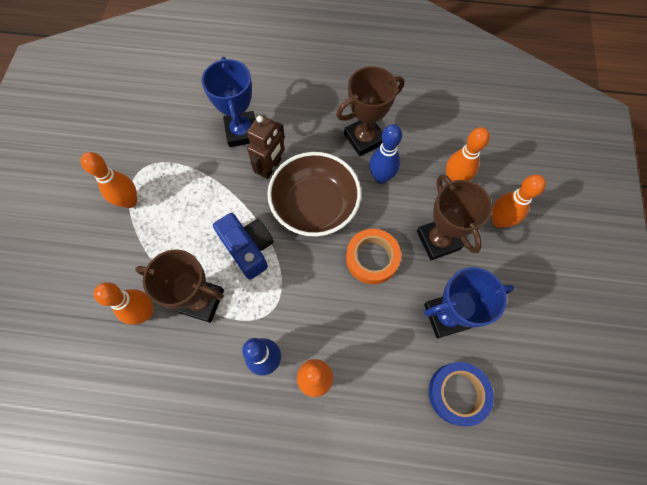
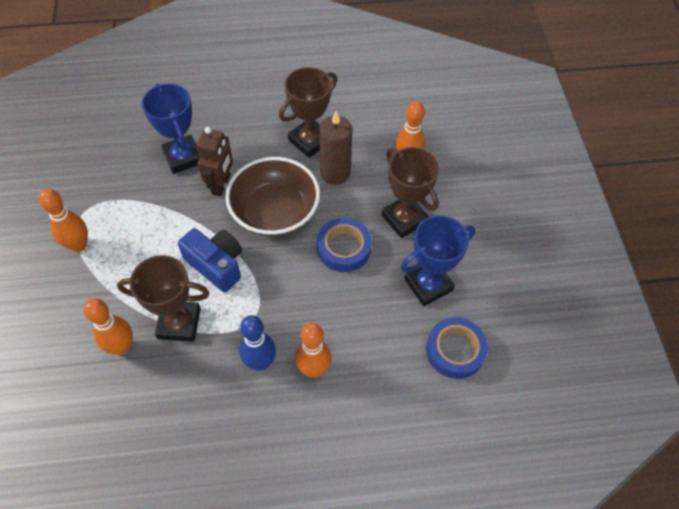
camera: 15 degrees left, 10 degrees down
(372, 258) = (344, 248): orange tape -> blue tape
(381, 177) = (335, 173): blue bowling pin -> brown candle
(499, 221) = (458, 190): orange bowling pin -> none

